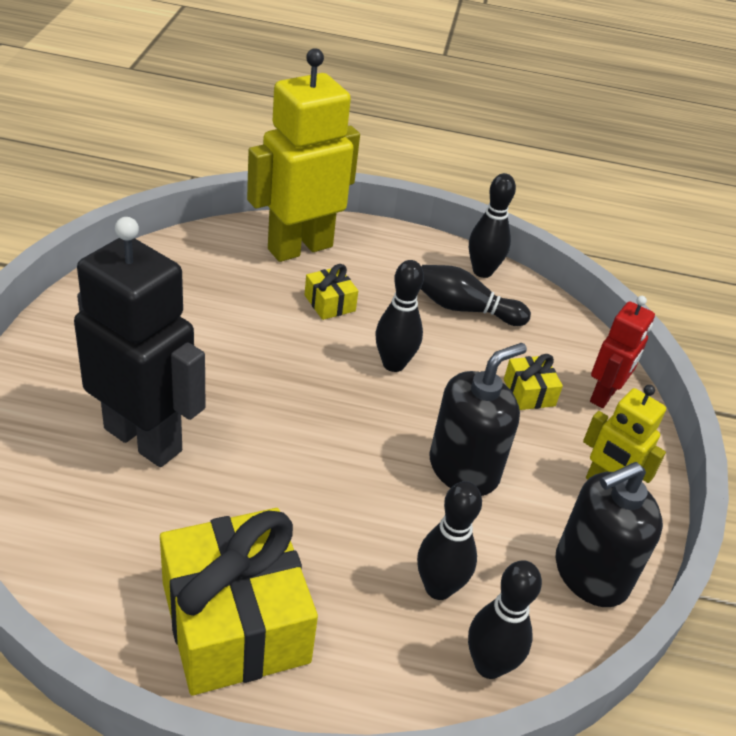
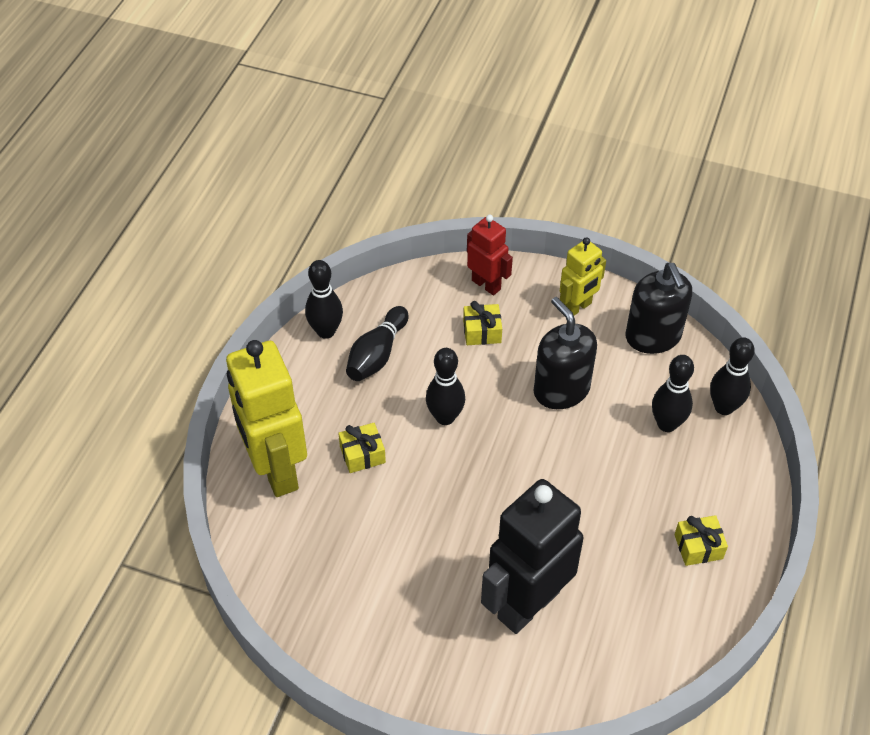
camera: 75 degrees left, 10 degrees up
(235, 622) = (698, 547): yellow gift -> yellow gift, size x0.44

